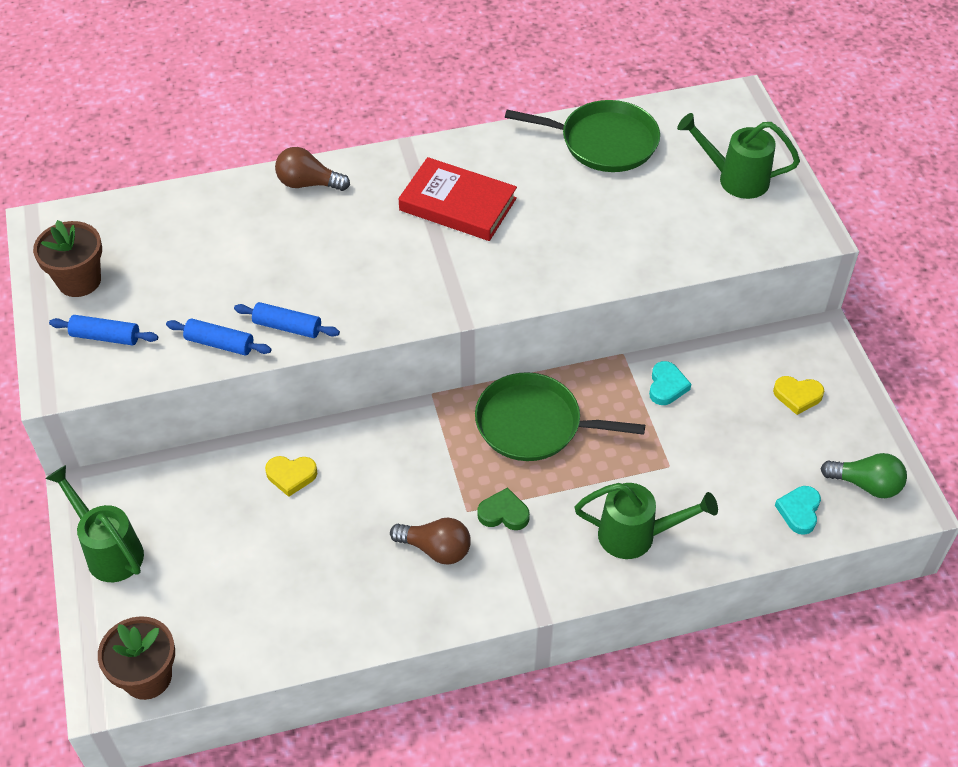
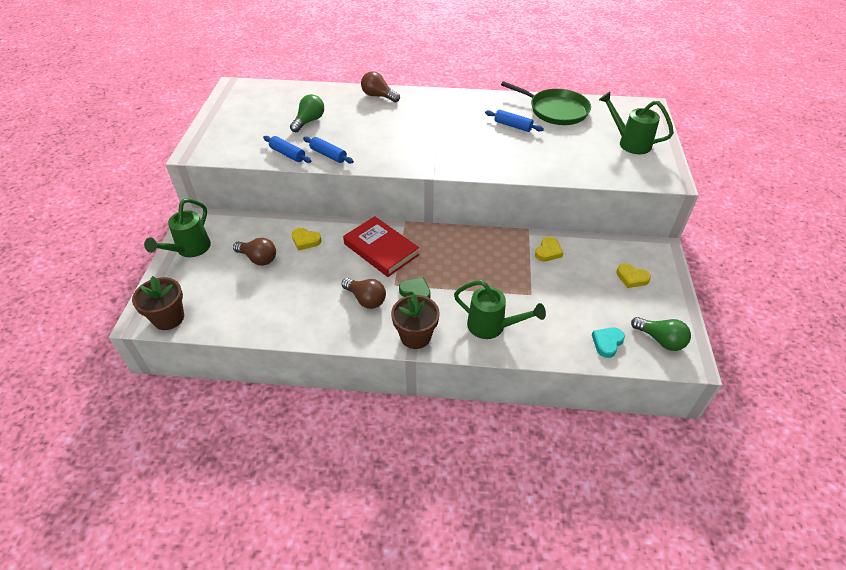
camera: 20 degrees right, 5 degrees down
(79, 280) = (235, 112): brown flower pot -> brown flower pot (415, 336)
(106, 337) = (232, 138): blue rolling pin -> blue rolling pin (513, 126)
(109, 550) = (189, 250): green watering can -> green watering can turned 135 degrees counterclockwise
(219, 267) = (309, 121): none -> green light bulb
(232, 531) = (258, 259): none -> brown light bulb
(458, 204) = (455, 121): red book -> red book (381, 249)
(534, 424) = (457, 251): green pan -> none
(667, 386) = (548, 251): turquoise heart -> yellow heart

